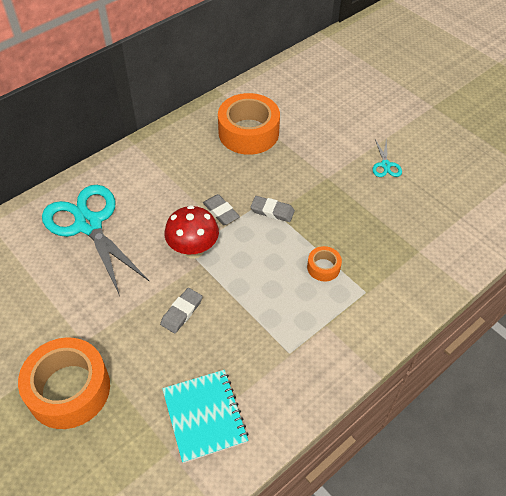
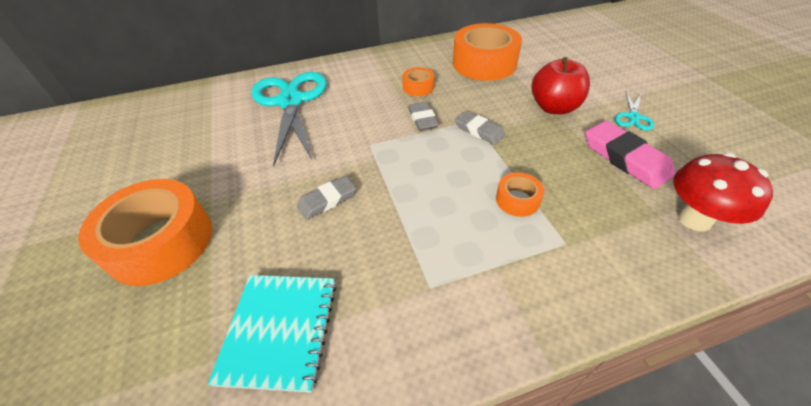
camera: 25 degrees right, 5 degrees down
(193, 249) = (375, 145): red mushroom -> red mushroom (694, 219)
(200, 176) = (418, 87): none -> orange tape
(323, 170) = (554, 107): none -> red apple
(388, 208) = (625, 158): none -> pink eraser

